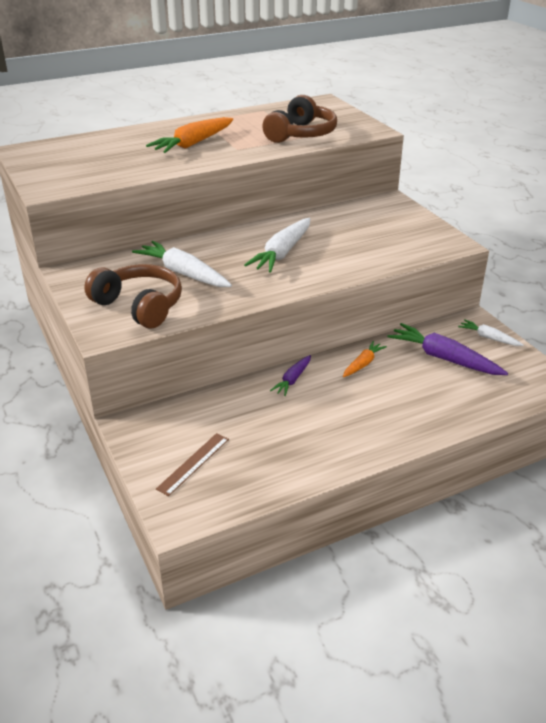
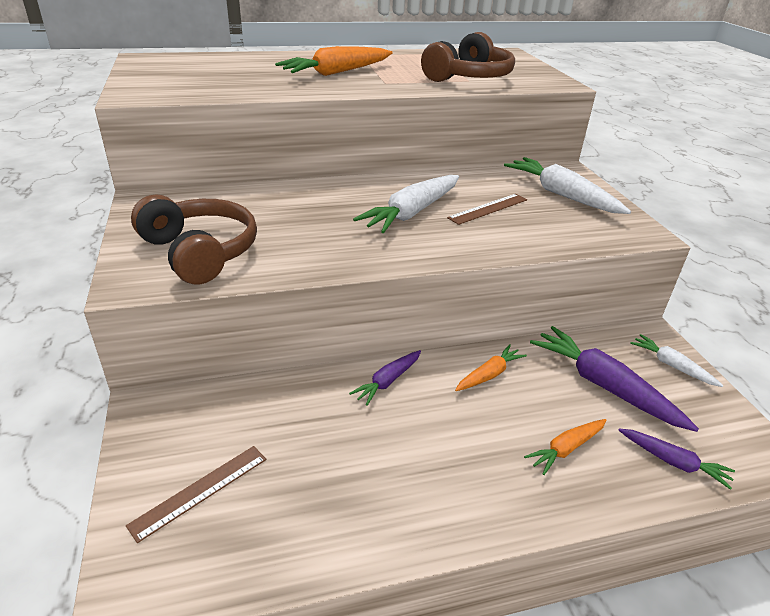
camera: 10 degrees right, 0 degrees up
(183, 273) = (278, 220): white carrot -> white carrot (561, 195)
(338, 241) = (488, 209): none -> brown ruler
(425, 401) = (566, 449): none -> orange carrot
(495, 397) = (673, 462): none -> purple carrot

